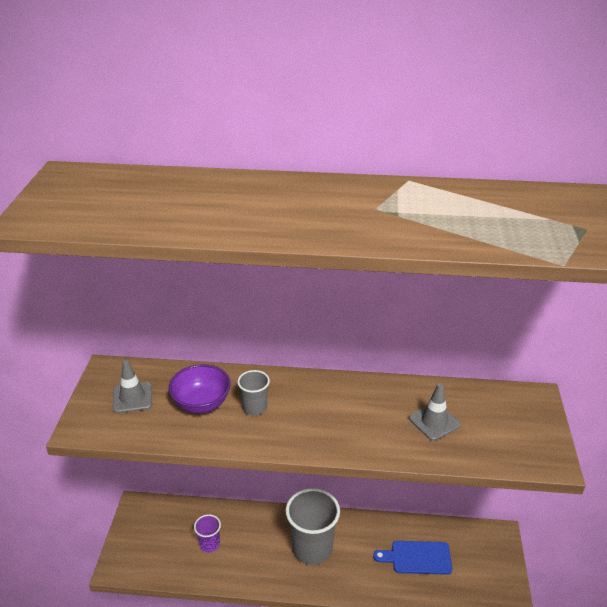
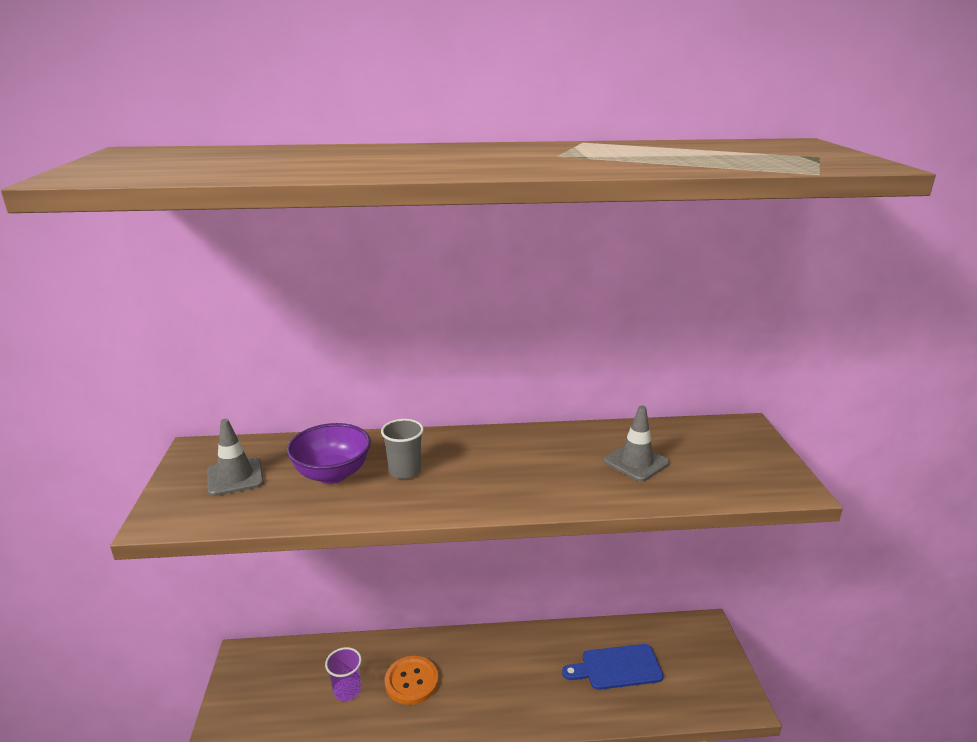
camera: 10 degrees left, 10 degrees down
(258, 544) = (411, 681): none -> orange button
(312, 548) = (483, 675): grey cup -> none

